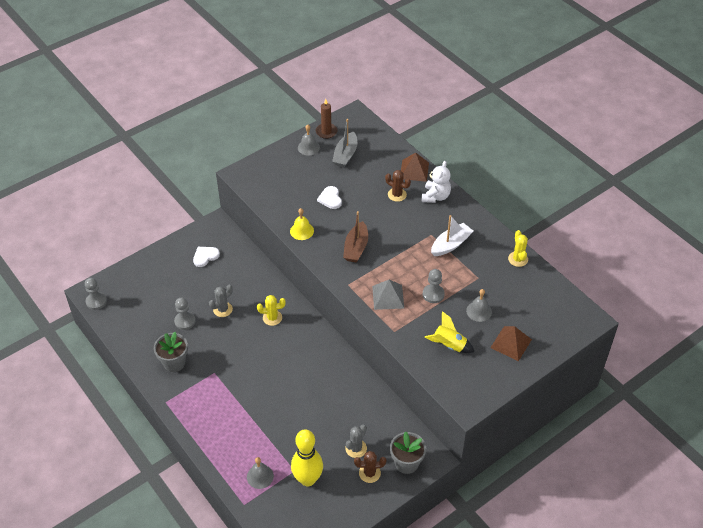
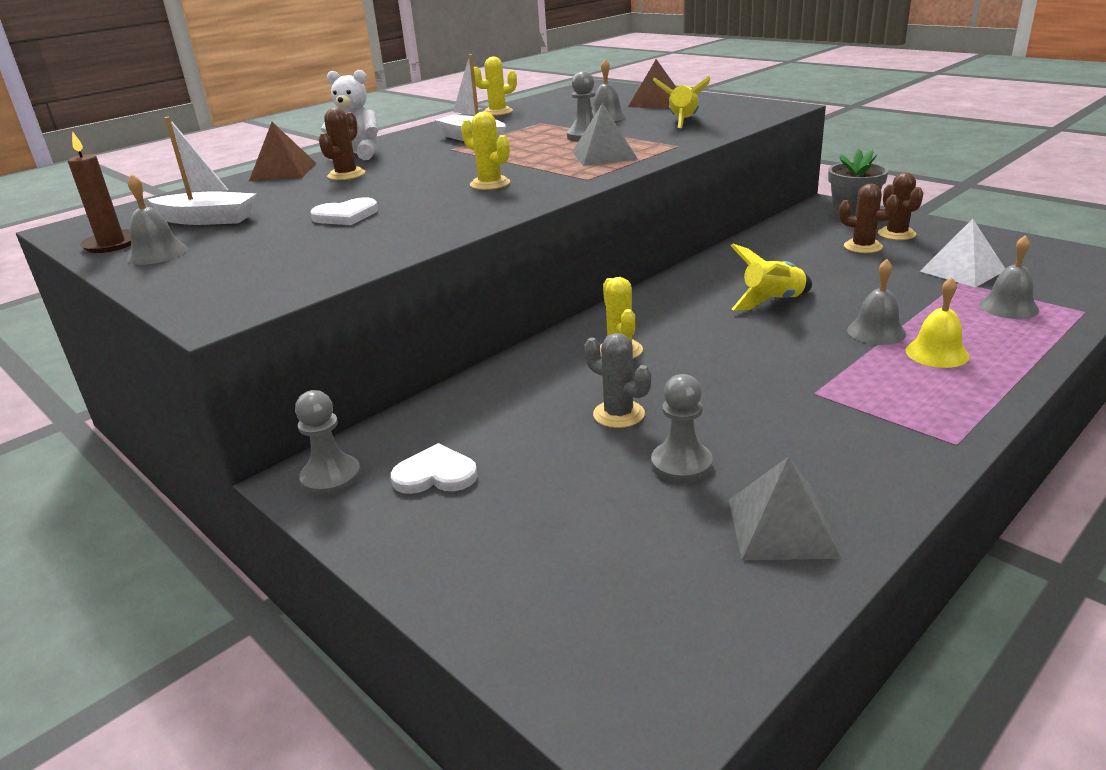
camera: 95 degrees left, 20 degrees down
(96, 301) = (679, 693): grey pawn -> grey pawn (331, 478)
(144, 339) = (781, 527): none -> grey pyramid
(174, 362) = (827, 455): grey flower pot -> none
(205, 256) = (435, 474): white heart -> white heart turned 135 degrees clockwise
(255, 413) = (876, 331): none -> grey bell
(300, 384) = (772, 302): none -> yellow rocket
(302, 231) = (445, 226): yellow bell -> yellow bell (937, 353)
(308, 479) = (962, 270): yellow bowling pin -> white pyramid
(345, 155) = (208, 220): grey boat -> white boat
(356, 248) = (490, 184): brown boat -> yellow cactus
(356, 448) = (863, 246): grey cactus -> brown cactus

